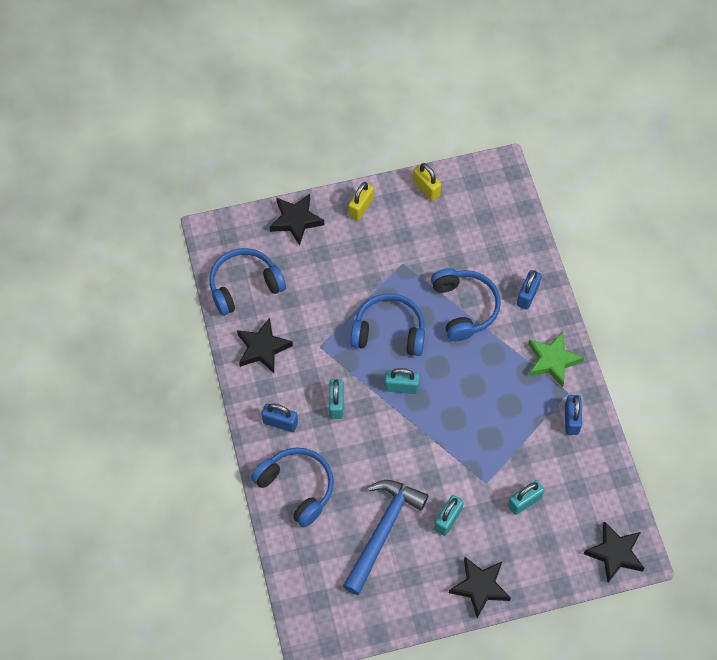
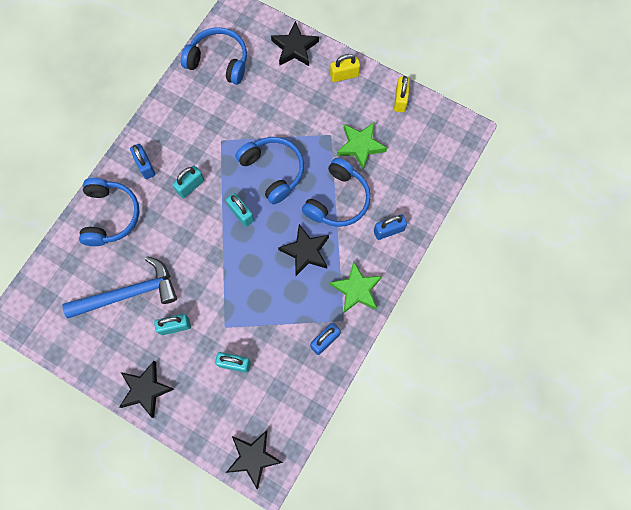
camera: 45 degrees right, 10 degrees up
(263, 348) = (186, 110): black star -> black star (306, 251)
(435, 251) = (360, 146): none -> green star

